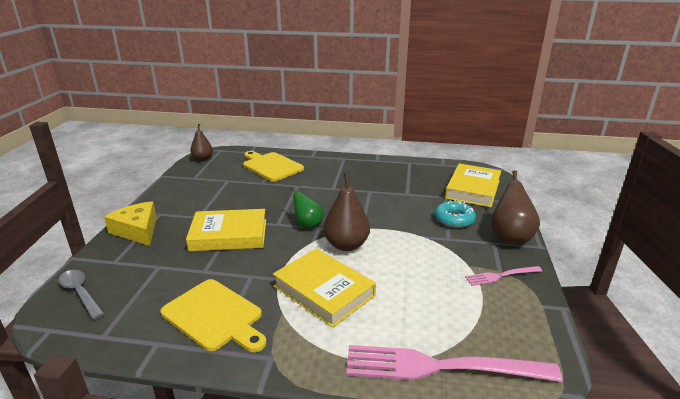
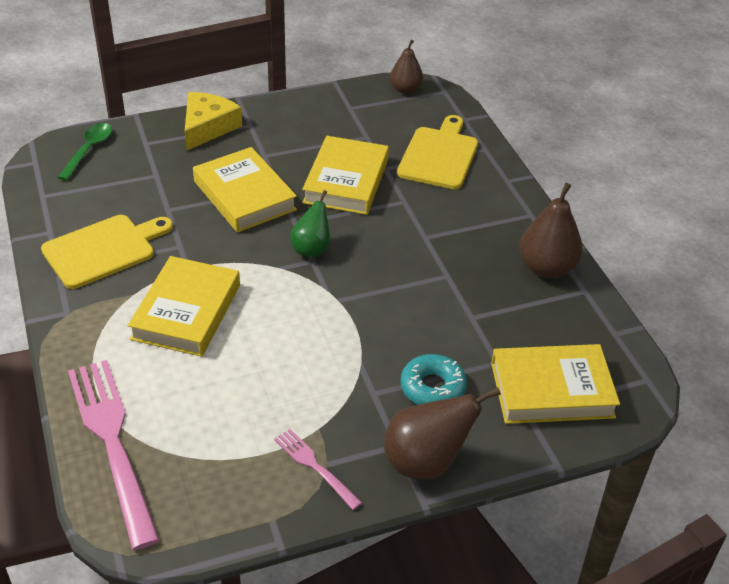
camera: 60 degrees right, 15 degrees up
(80, 293) = (89, 150): grey spoon -> green spoon
(215, 316) = (103, 250): yellow cutting board -> yellow cutting board turned 135 degrees counterclockwise
(259, 197) = (346, 181): none -> yellow book
(346, 245) = (289, 299): brown pear -> brown pear (546, 268)

